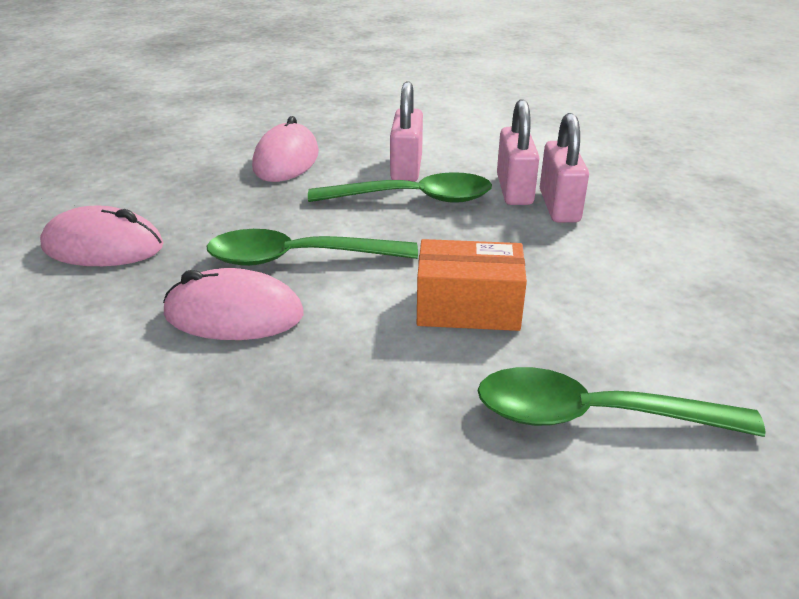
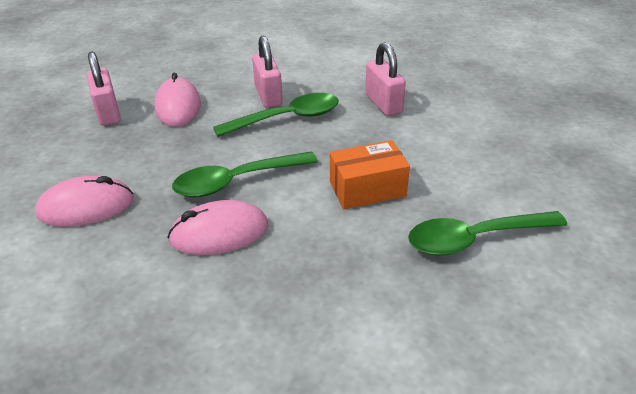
camera: 20 degrees left, 5 degrees up
(514, 190) = (349, 97): pink padlock -> pink padlock (108, 113)

